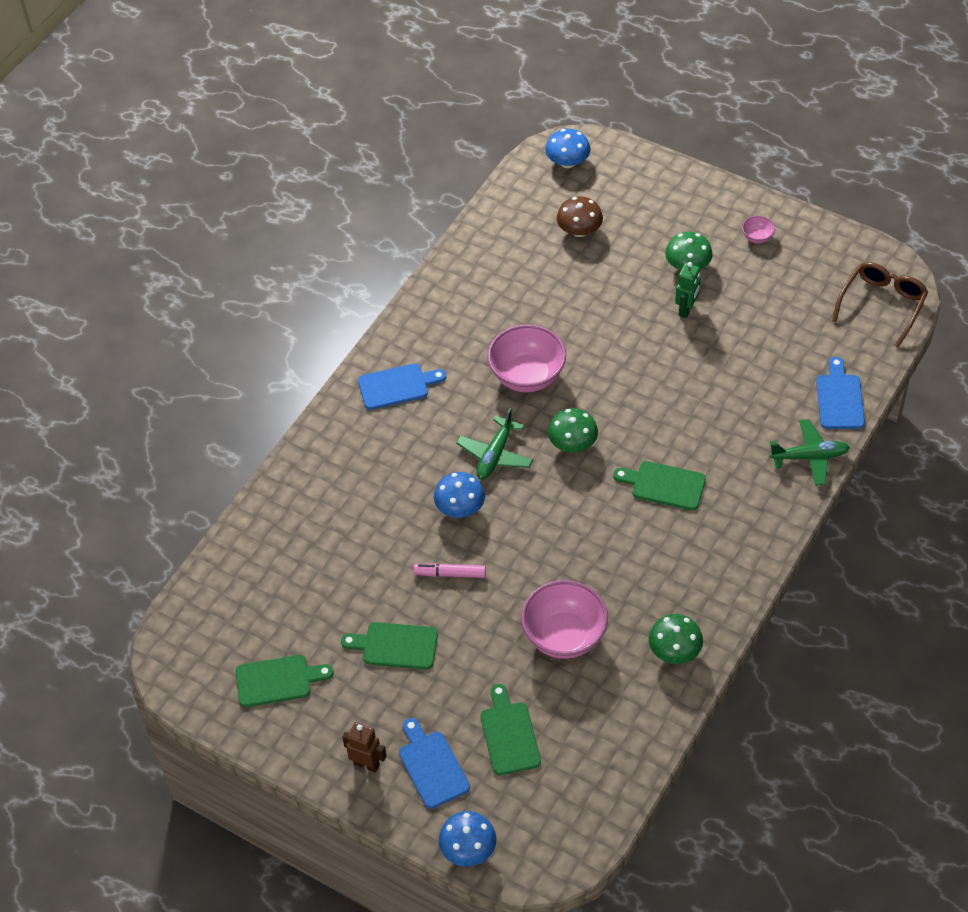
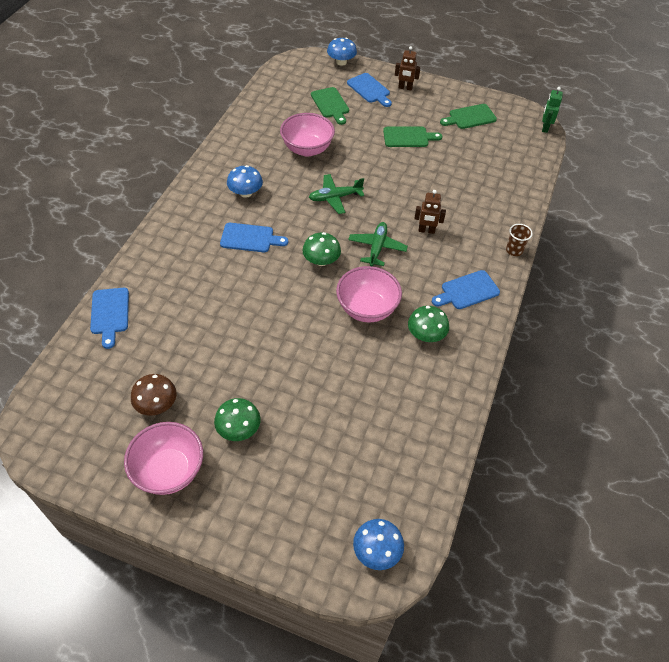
camera: 165 degrees right, 0 degrees up
(314, 434) = (514, 250): none -> brown cup
(421, 474) = (426, 230): none -> brown robot
(450, 574) = (387, 174): pink marker -> none
(460, 508) = (392, 212): blue mushroom -> blue mushroom (245, 193)
(579, 230) = (348, 459): brown mushroom -> brown mushroom (156, 404)
(664, 485) = (250, 238): green cutting board -> blue cutting board
(674, 651) = (238, 147): green mushroom -> green mushroom (426, 334)
(686, 310) = (238, 382): green robot -> green robot (545, 128)
(757, 237) = (169, 470): pink bowl -> pink bowl, size x2.27
(809, 457) = (140, 267): green plane -> green plane (335, 197)
(882, 305) = (56, 405): brown glasses -> none

